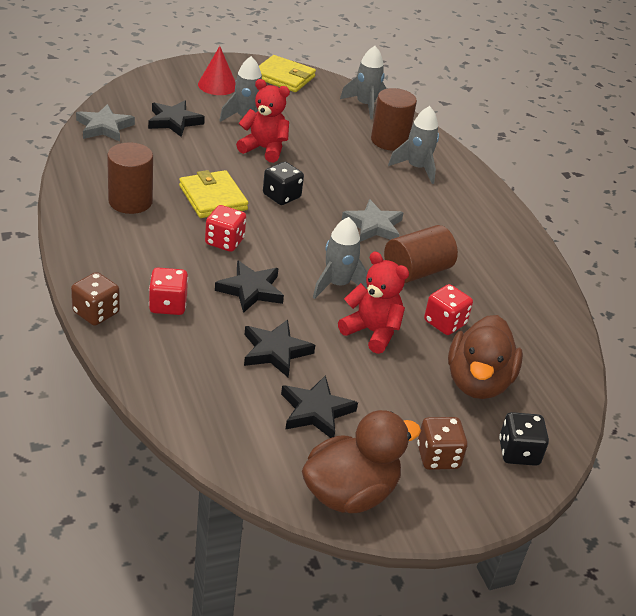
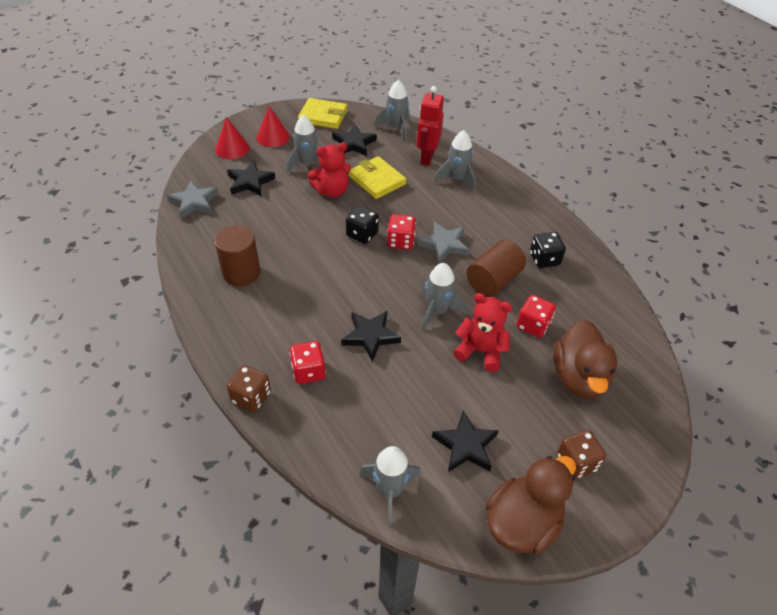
camera: 10 degrees left, 10 degrees up
(166, 86) = (232, 148): none -> red cone
(213, 198) = (308, 251): yellow wallet -> yellow wallet (377, 180)
(213, 429) = (390, 490): none -> grey rocket
(224, 241) = (332, 293): red dice -> red dice (401, 241)
(264, 149) = (332, 191): red teddy bear -> red teddy bear turned 150 degrees clockwise
(275, 351) = (412, 393): black star -> black star (353, 143)
(389, 141) = (426, 158): brown cylinder -> red robot
(518, 452) = (635, 438): black dice -> black dice (544, 259)

